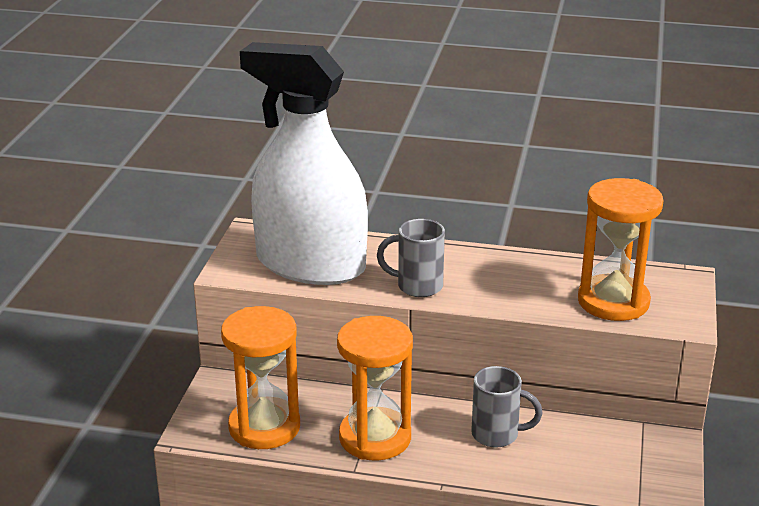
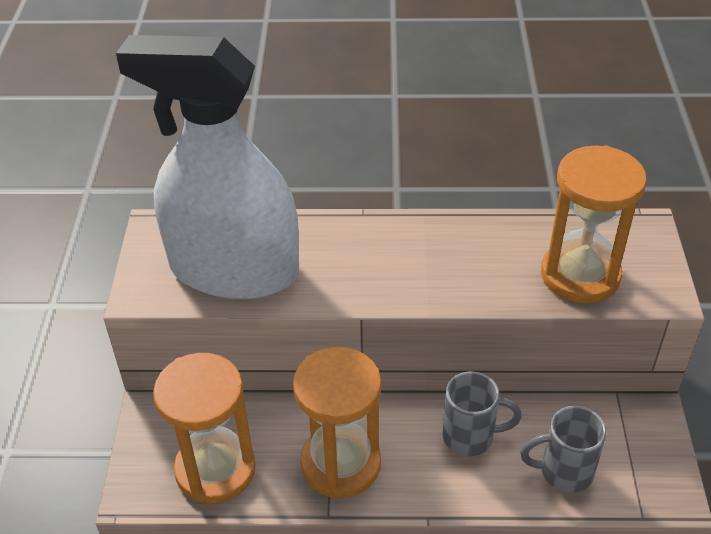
camera: 10 degrees left, 15 degrees up
(417, 286) = (362, 284): grey mug -> grey mug (563, 471)

